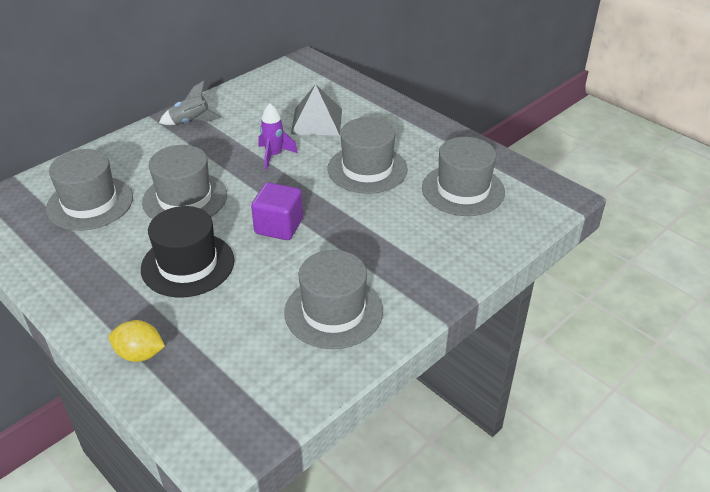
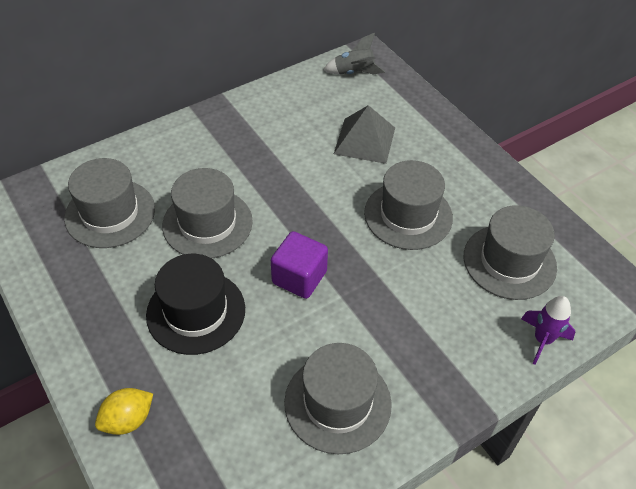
camera: 10 degrees right, 10 degrees up
(140, 354) = (128, 420): yellow lemon -> yellow lemon turned 60 degrees counterclockwise
(191, 122) = (230, 121): grey rocket -> grey rocket (354, 73)
(274, 156) = (311, 181): purple rocket -> purple rocket (542, 340)

